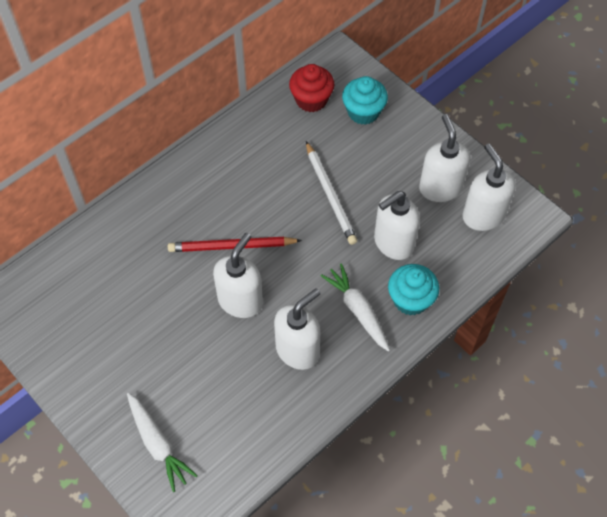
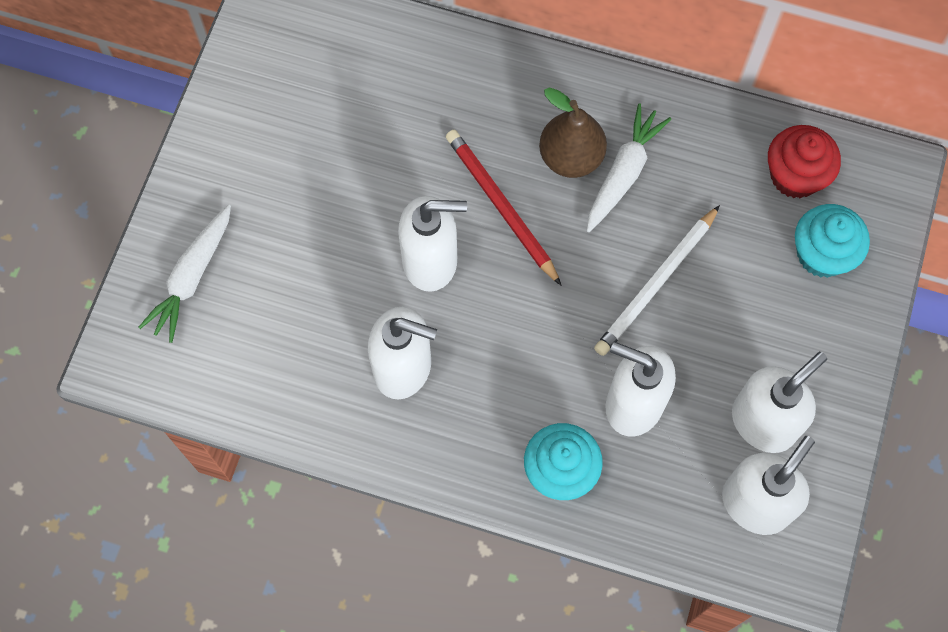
camera: 60 degrees right, 10 degrees up
(226, 196) = (570, 157): none -> brown pear
(357, 310) = (503, 411): white carrot -> white carrot (623, 173)

